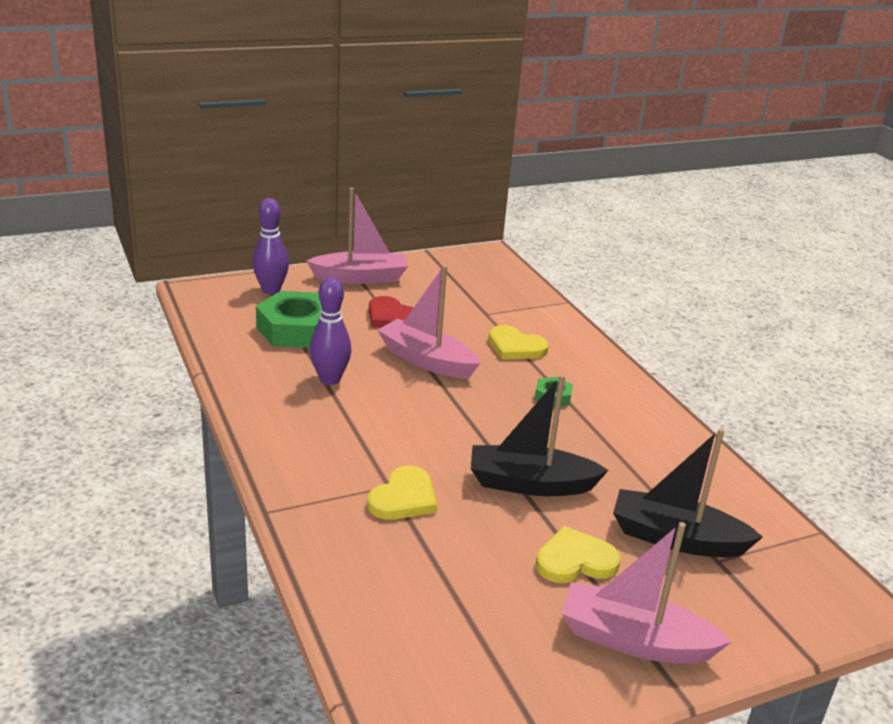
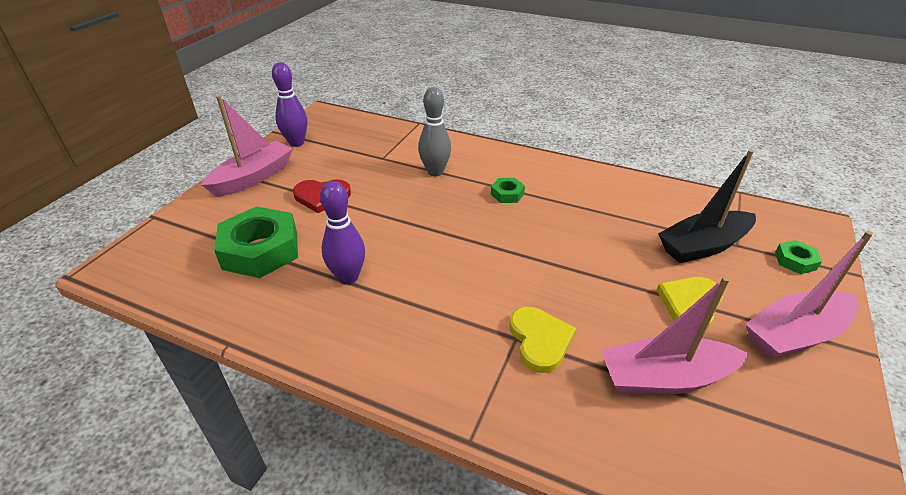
camera: 40 degrees left, 10 degrees up
(271, 290) = (189, 228): purple bowling pin -> purple bowling pin (296, 143)
(427, 360) = (395, 216): pink boat -> pink boat (664, 378)
(515, 347) = (435, 172): yellow heart -> grey bowling pin
(530, 484) = (588, 266): black boat -> none
(758, 608) = (795, 261): none -> green nut

